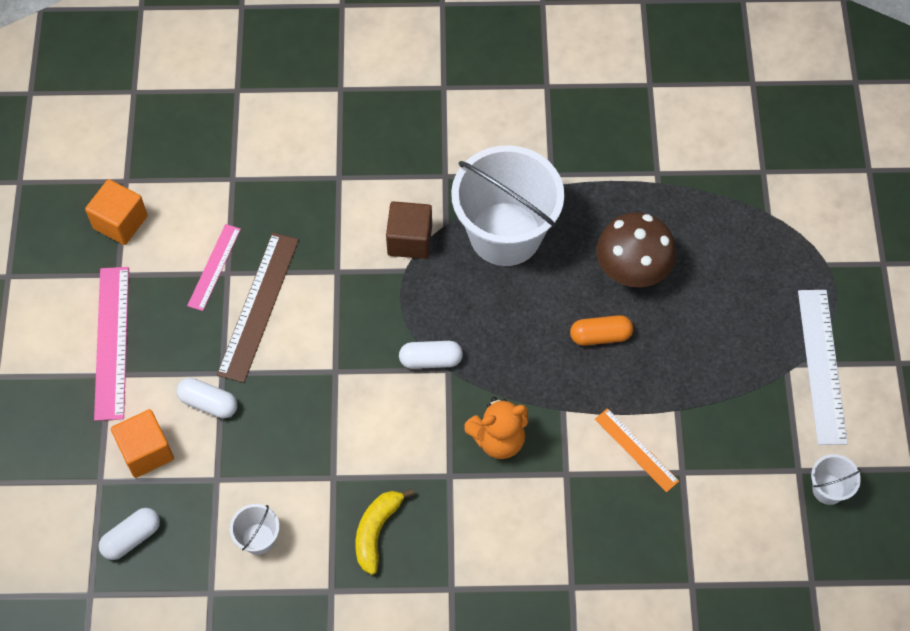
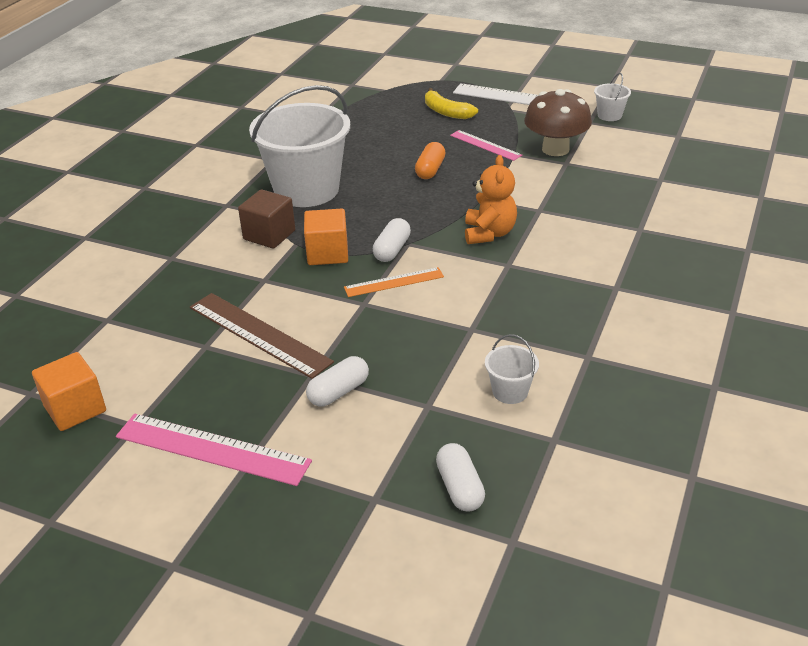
camera: 65 degrees left, 25 degrees down
(146, 451) = (363, 452): orange cube -> orange cube (327, 253)
(214, 267) = (190, 353): pink ruler -> pink ruler (485, 145)
(376, 531) = (540, 316): yellow banana -> yellow banana (446, 112)
(632, 269) = (385, 145): brown mushroom -> brown mushroom (555, 149)
(636, 450) = (536, 177): orange ruler -> orange ruler (394, 282)

